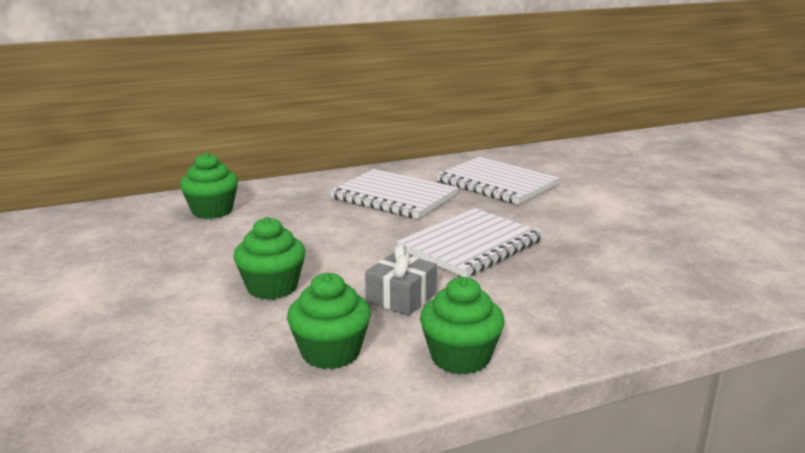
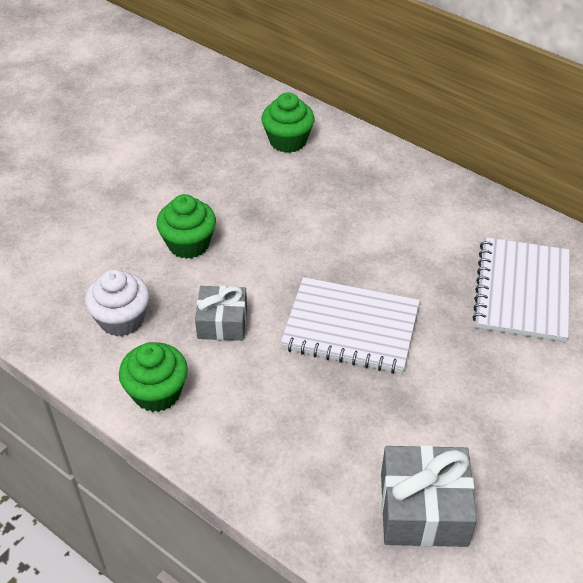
camera: 60 degrees right, 25 degrees up
(330, 352) = (122, 319): green cupcake -> white cupcake
(394, 197) = (415, 231): white notebook -> none
(686, 269) = (423, 509): none -> grey gift

